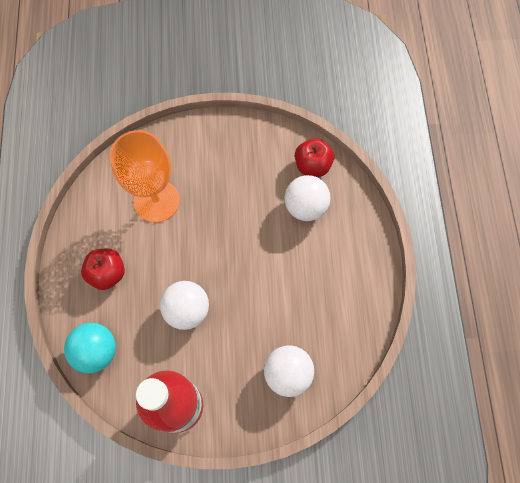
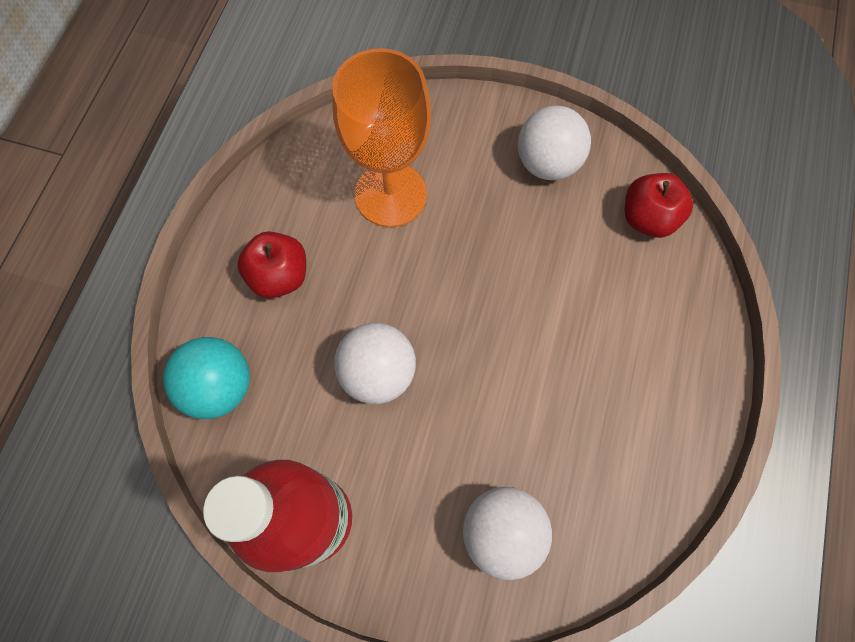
camera: 20 degrees right, 0 degrees up
(305, 206) = (616, 277): white ball -> white ball (547, 163)

